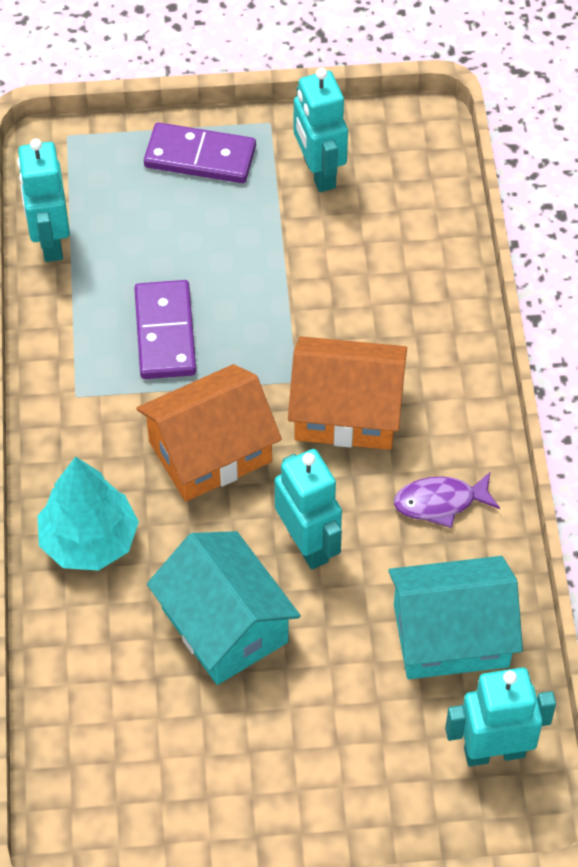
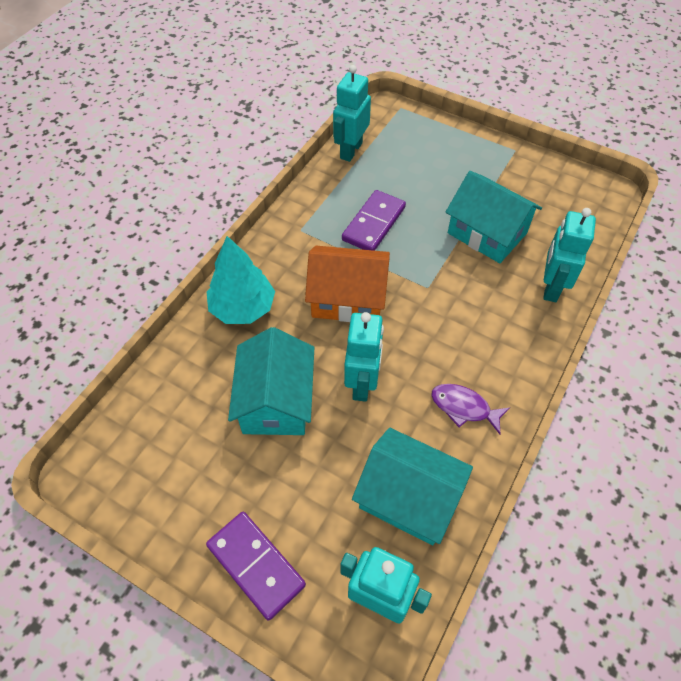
camera: 35 degrees right, 0 degrees up
(200, 157) = (463, 148): purple domino -> purple domino (256, 565)
(316, 266) = (487, 233): none -> turquoise house
(318, 172) = (524, 186): turquoise robot -> turquoise robot (551, 287)
(346, 412) = (445, 320): orange house -> none

